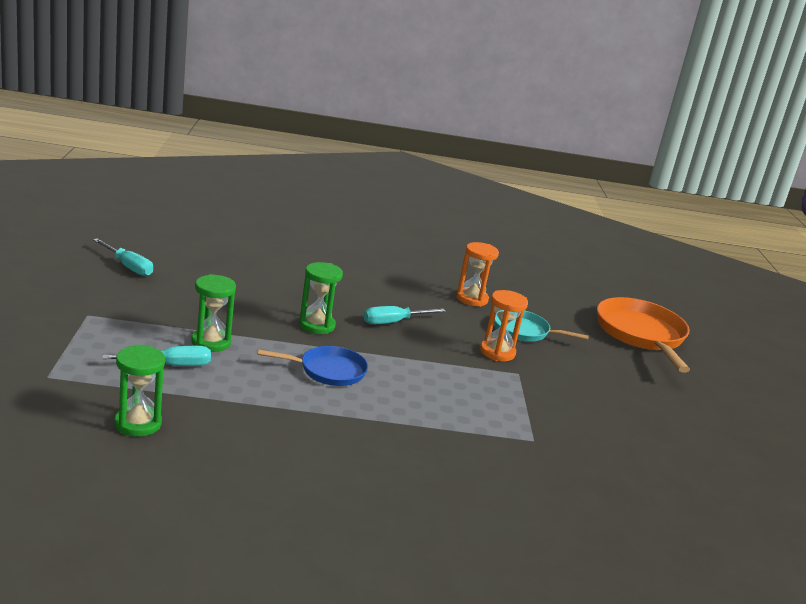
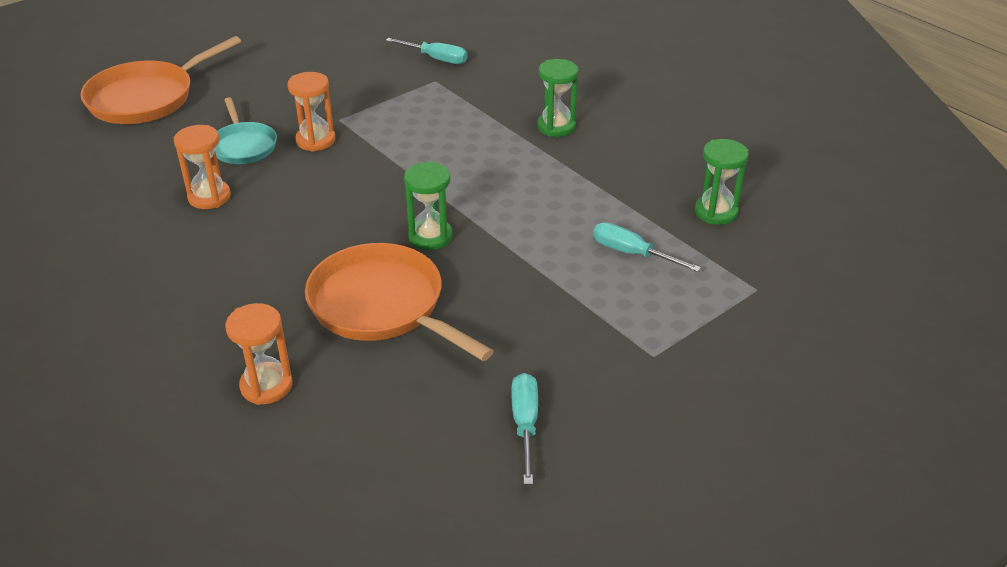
camera: 125 degrees left, 15 degrees up
(211, 342) = (564, 262): green hourglass -> green hourglass (556, 127)
(276, 244) = (266, 386): none -> orange hourglass
(280, 285) = (382, 306): none -> orange pan
(328, 371) = (497, 189): blue pan -> none
(393, 322) = (347, 207): turquoise screwdriver -> turquoise screwdriver (436, 59)

